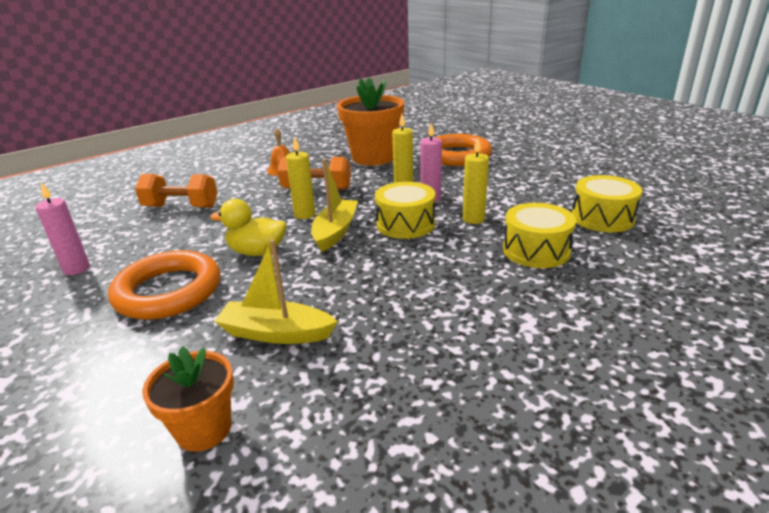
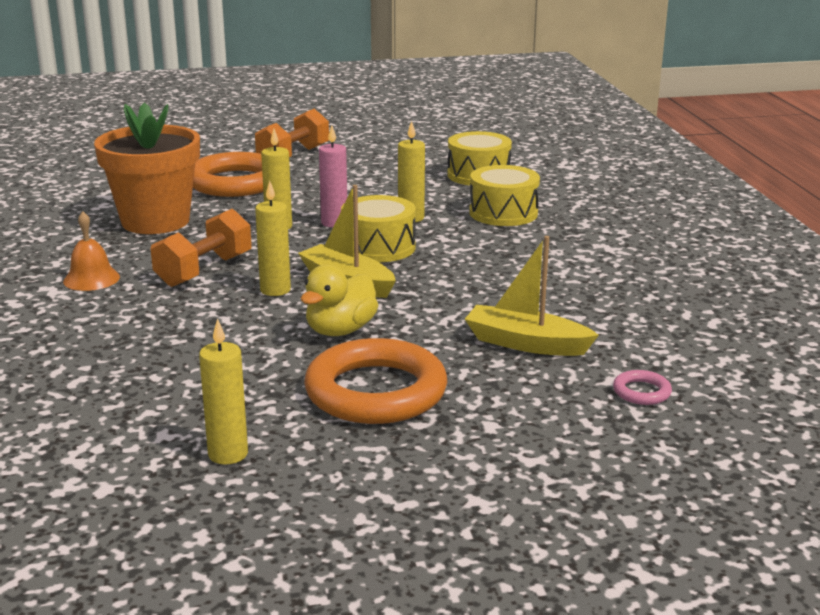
camera: 65 degrees left, 5 degrees down
(76, 269) = (228, 454): pink candle -> yellow candle
(181, 207) = (115, 364): orange dumbbell -> orange dumbbell (293, 156)
(204, 429) = (641, 392): orange flower pot -> pink ring
(276, 333) = (526, 344): yellow boat -> yellow boat turned 75 degrees clockwise

